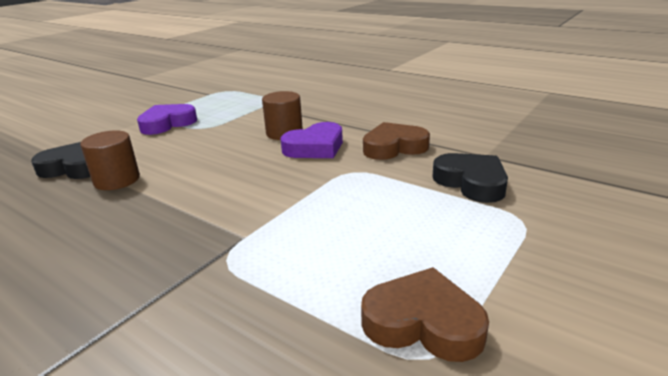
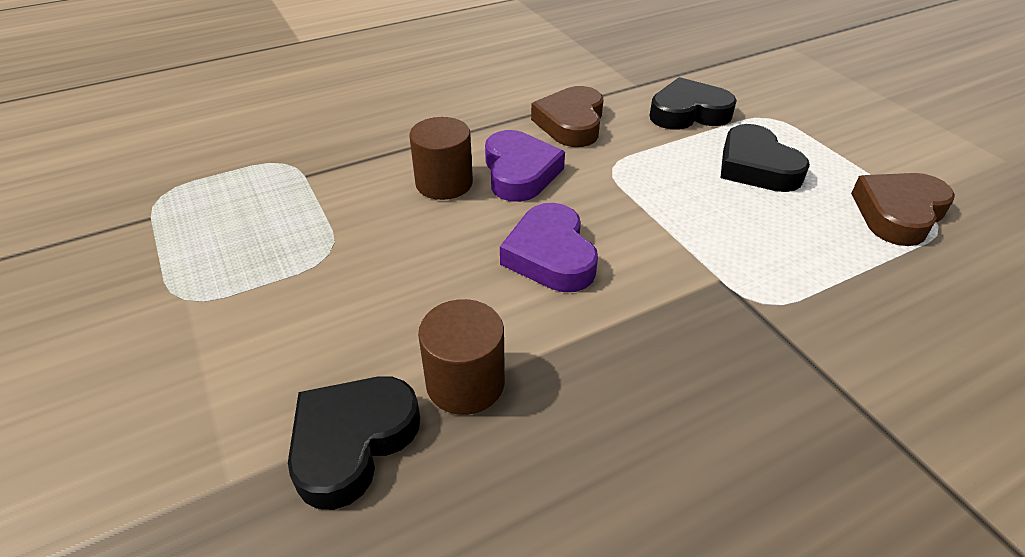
camera: 65 degrees left, 15 degrees up
(167, 124) = (254, 292): purple heart -> purple heart (550, 255)
(420, 227) = (756, 167): none -> black heart

